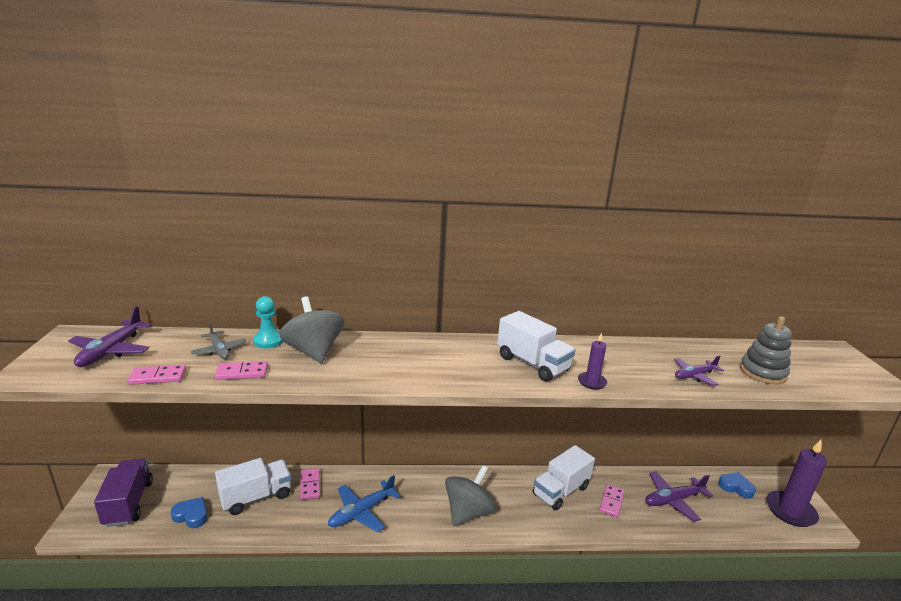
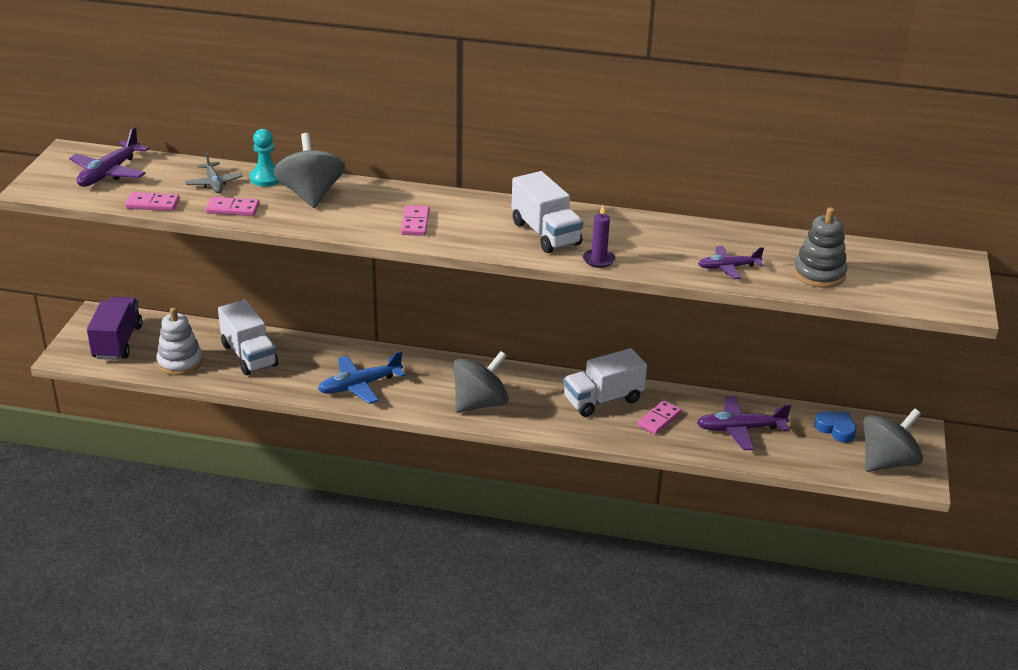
camera: 15 degrees right, 10 degrees up
(191, 515) = (180, 362): blue heart -> white stacking toy
(256, 497) = (249, 355): white truck -> white truck turned 75 degrees clockwise
(310, 485) = (310, 352): pink domino -> pink domino (415, 223)
(790, 511) = (887, 462): purple candle -> grey spinning top

